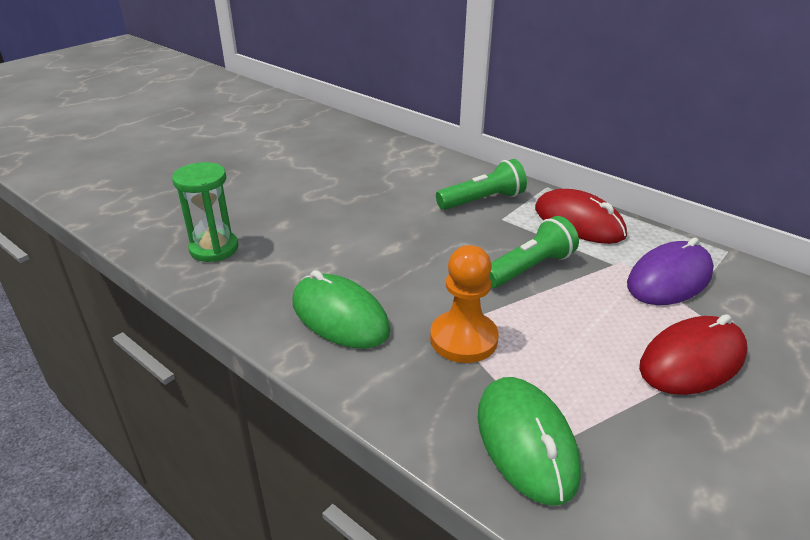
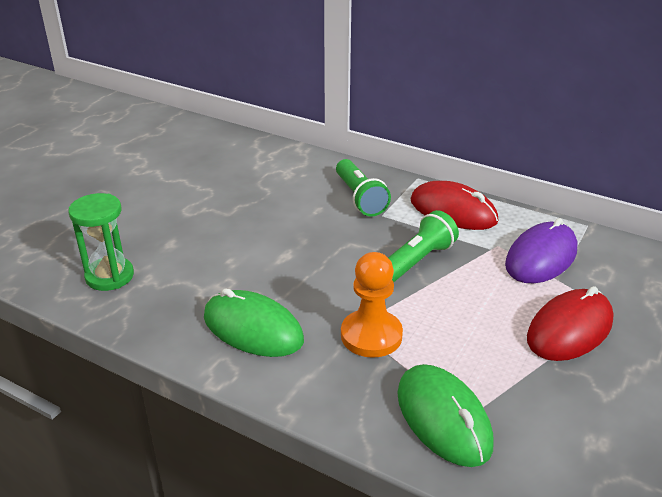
camera: 10 degrees left, 0 degrees up
(482, 200) = (360, 198): green flashlight -> green flashlight turned 105 degrees clockwise

